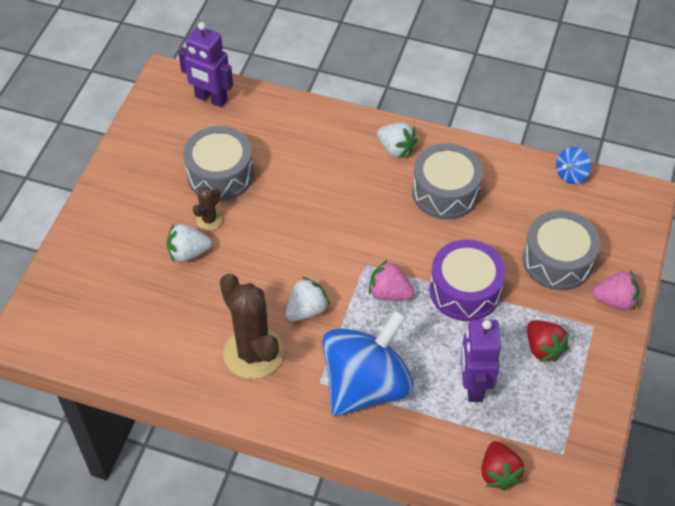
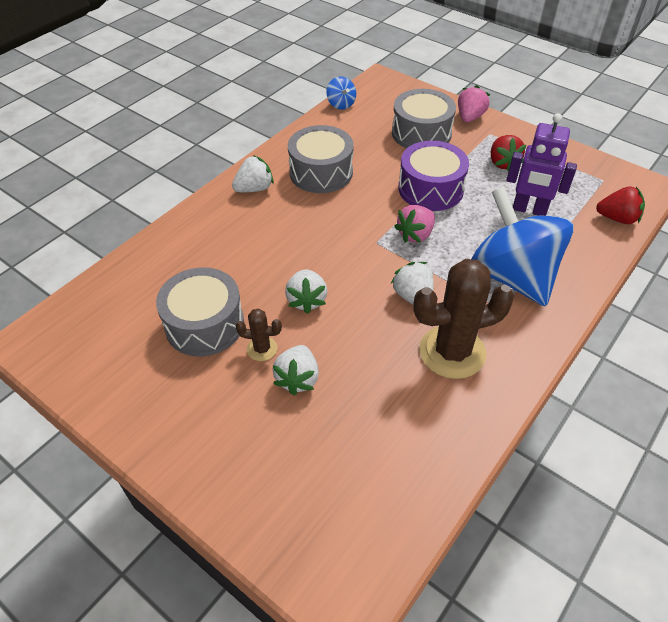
camera: 70 degrees left, 5 degrees down
(209, 220) = (262, 349): brown cactus -> brown cactus turned 45 degrees counterclockwise
(211, 99) = (92, 307): purple robot -> none
(272, 233) = (306, 300): none -> white strawberry
(543, 348) = (503, 163): red strawberry -> red strawberry turned 90 degrees clockwise

